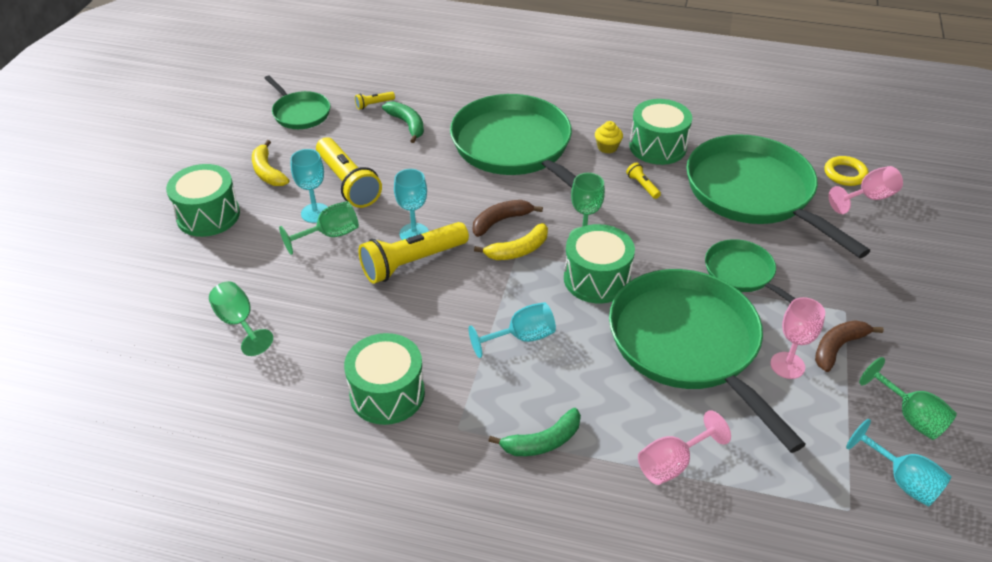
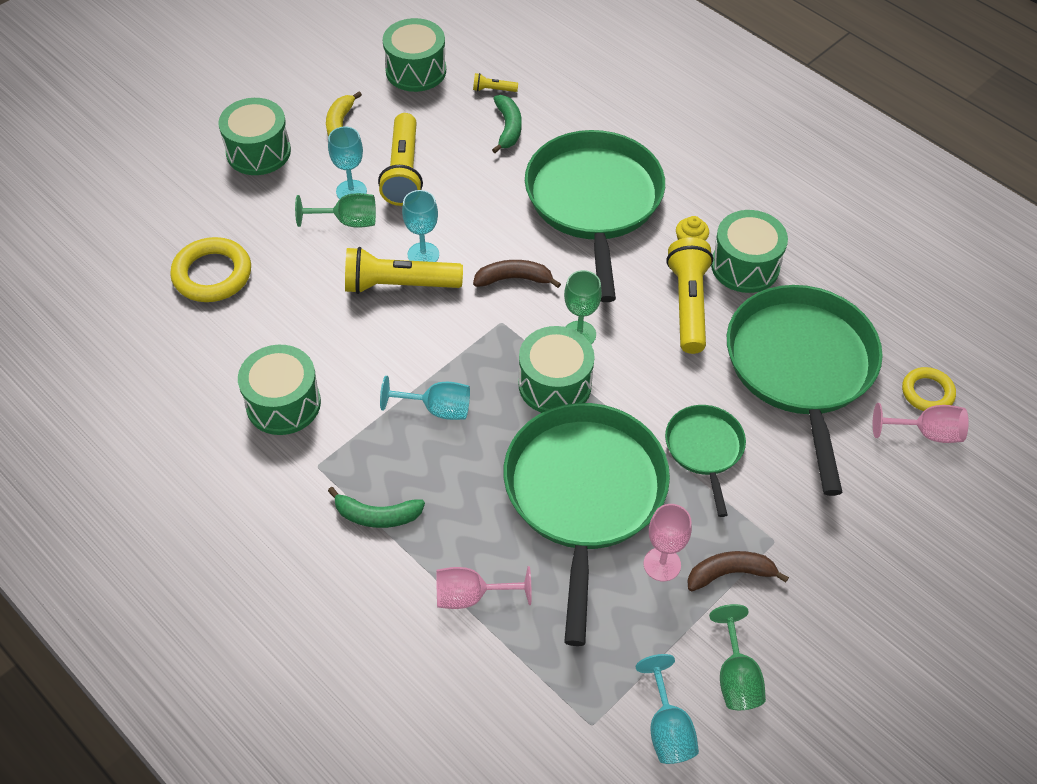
camera: 30 degrees right, 10 degrees up
(239, 322) = (212, 274): green goblet -> yellow ring
(300, 113) = (416, 70): green pan -> green drum
(518, 250) = (505, 318): yellow banana -> none
(642, 186) = (688, 304): yellow flashlight -> yellow flashlight, size x2.31

